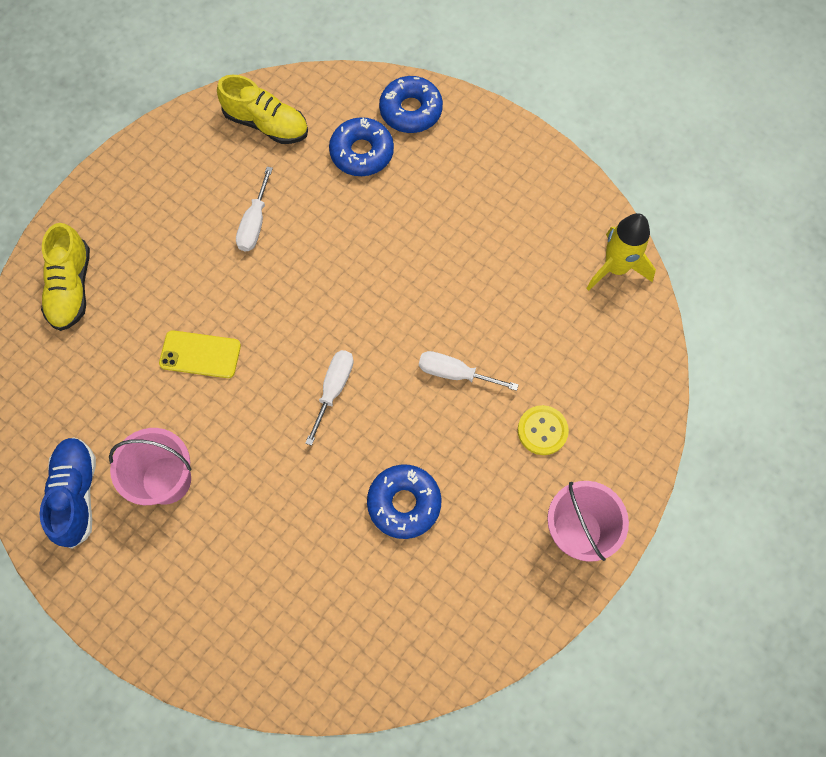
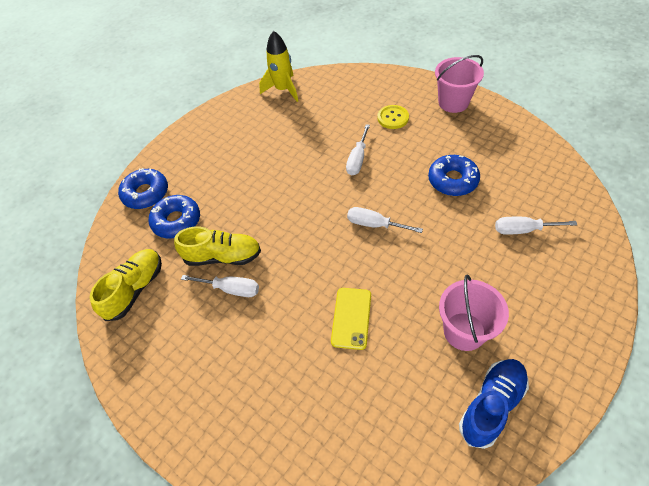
camera: 85 degrees left, 15 degrees down
(71, 288) = (286, 443): yellow shoe -> yellow shoe (223, 256)
(76, 494) = (491, 405): blue shoe -> blue shoe turned 135 degrees clockwise
(306, 585) = (523, 230): none -> white screwdriver

